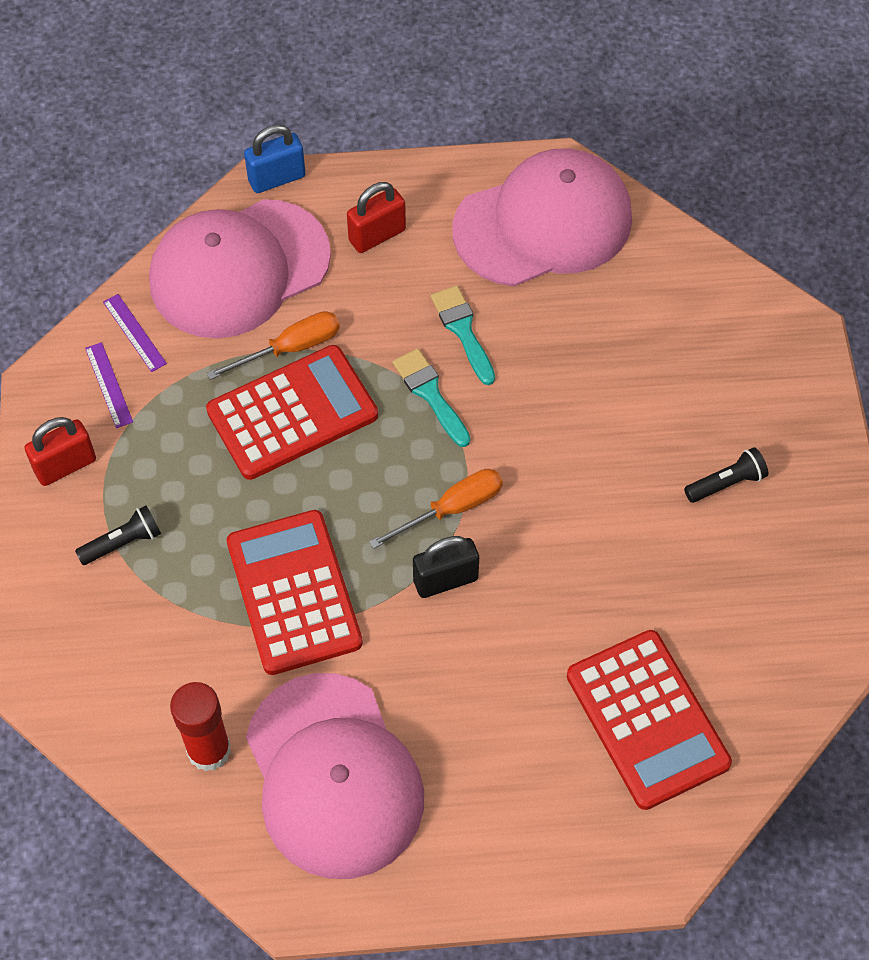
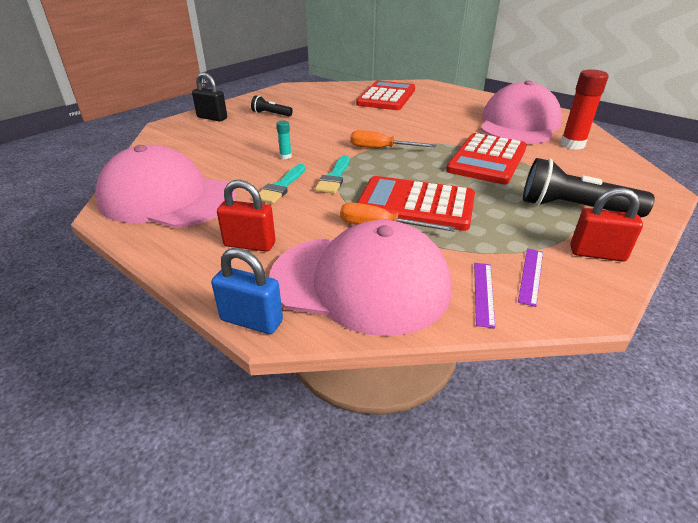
camera: 135 degrees left, 25 degrees down
(123, 543) = (574, 208): black flashlight -> black flashlight, size x1.88
(445, 580) = (412, 137): black padlock -> black padlock (212, 118)
(541, 389) = (285, 156): none -> turquoise glue stick

